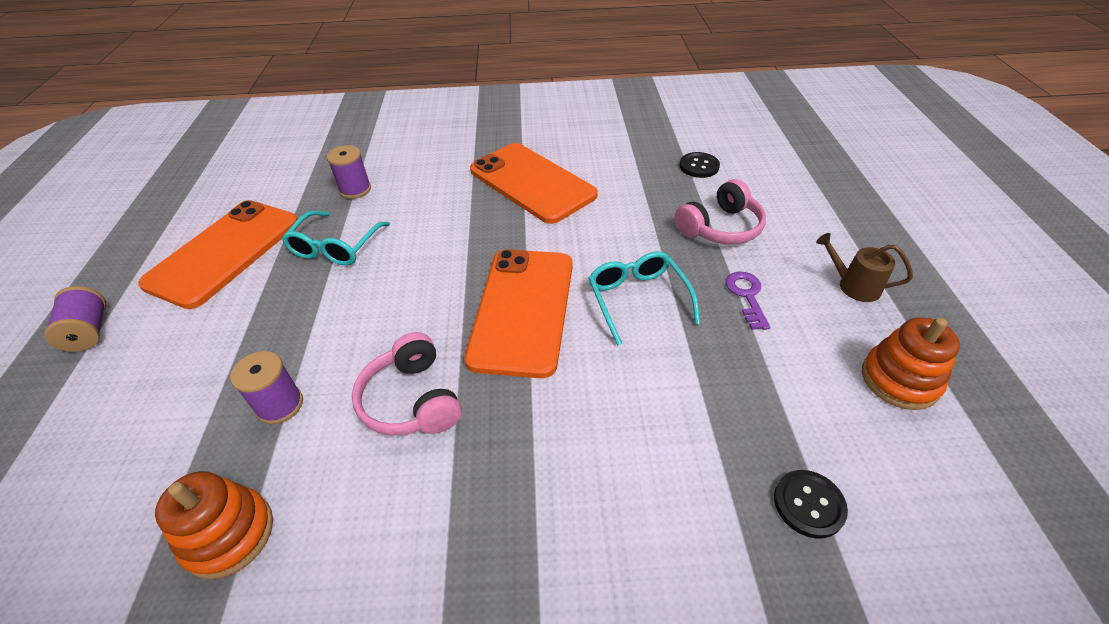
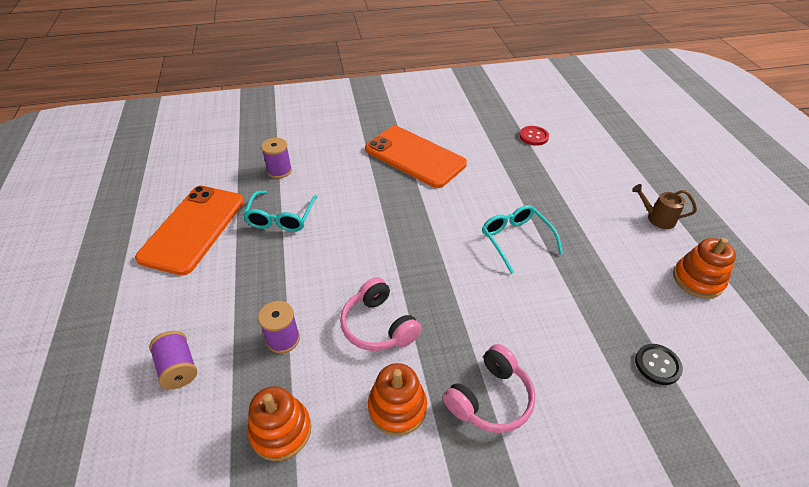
camera: 10 degrees left, 0 degrees up
(89, 331) = (109, 300): purple spool -> purple spool (178, 368)
(399, 521) = (397, 407): none -> orange stacking toy
(523, 310) = (437, 254): orange phone -> none
(699, 166) = (533, 136): black button -> red button
(720, 227) = (559, 182): pink headphones -> pink headphones (490, 398)
(747, 296) = (589, 231): purple key -> none

